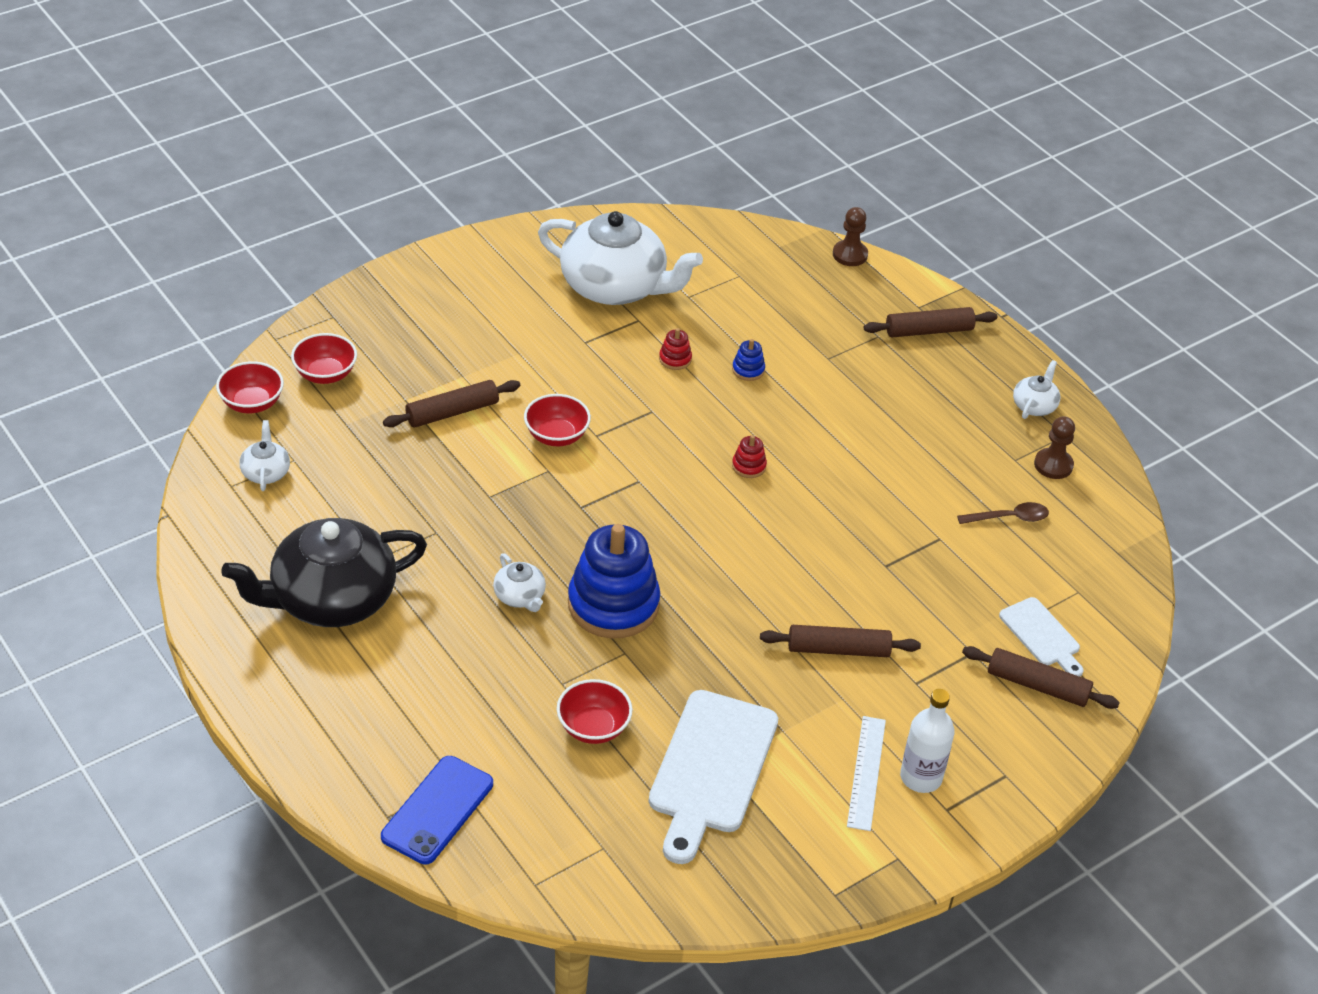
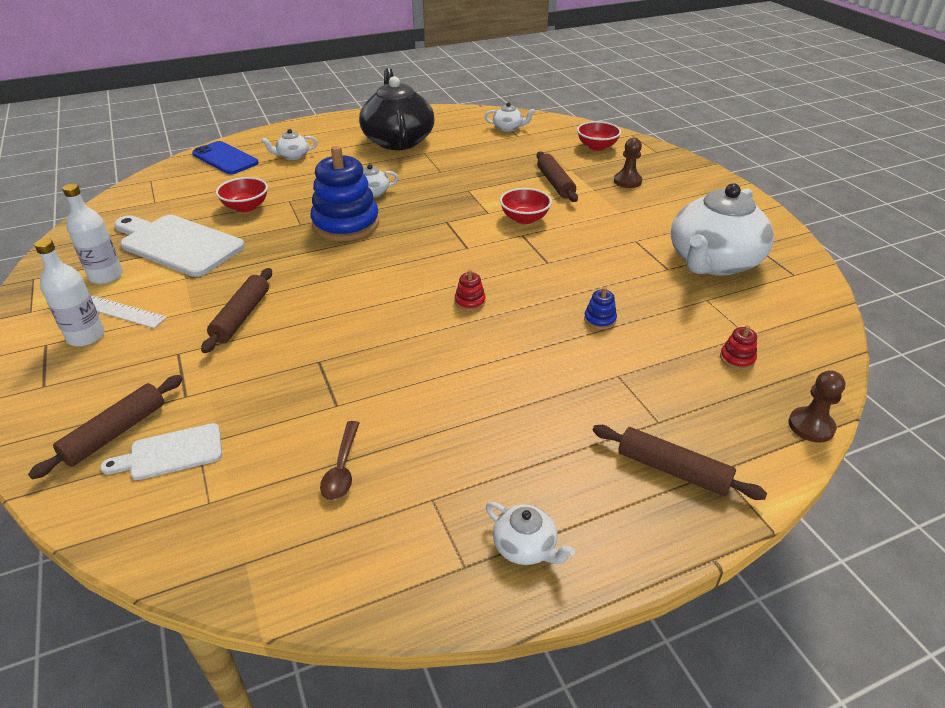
camera: 105 degrees right, 5 degrees down
(252, 403) = (570, 126): red bowl -> none
(413, 721) = (292, 156): none -> white teapot
(675, 359) = (614, 281): red stacking toy -> red stacking toy (737, 359)
(805, 815) = (106, 276): none -> white bottle
(929, 331) = (673, 470): brown rolling pin -> brown rolling pin turned 60 degrees counterclockwise
(1053, 465) = (413, 536): brown pawn -> brown pawn (627, 181)

